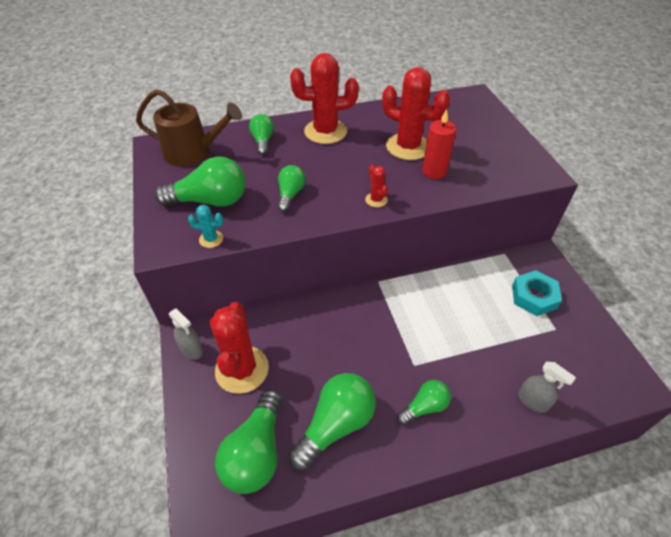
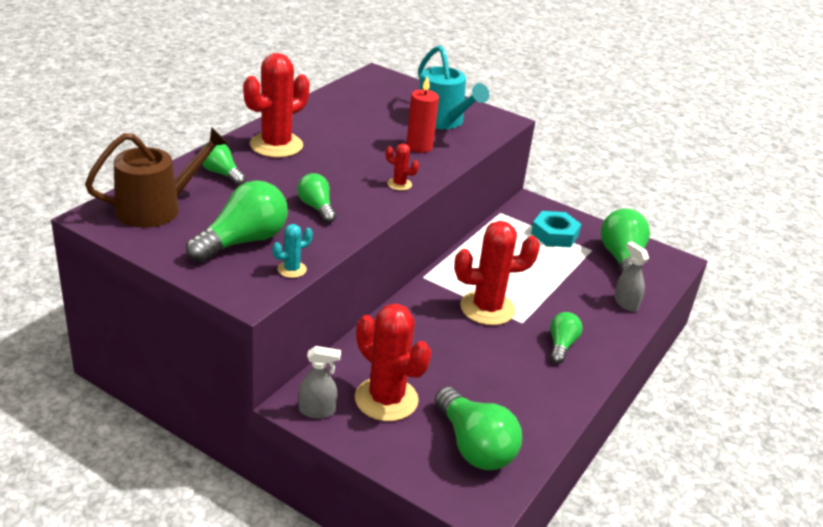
camera: 45 degrees left, 15 degrees down
(335, 425) = (512, 393): green light bulb -> green light bulb (622, 260)
(408, 147) = (372, 134): red cactus -> red cactus (487, 308)
(483, 155) = (442, 121): none -> turquoise watering can
(533, 401) = (625, 303): grey spray bottle -> grey spray bottle turned 120 degrees counterclockwise

